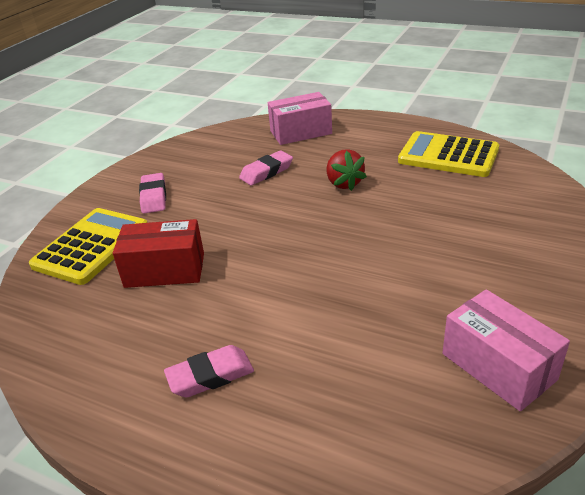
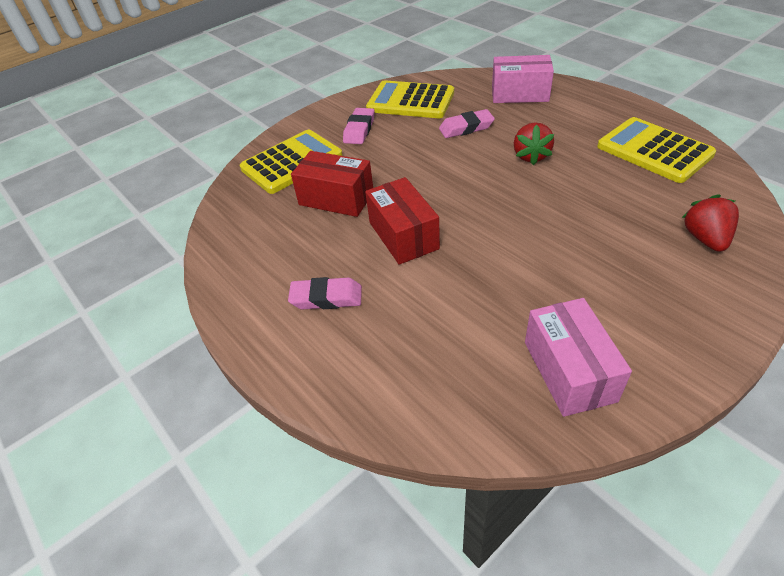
camera: 25 degrees right, 10 degrees up
(195, 159) = (410, 101): none -> yellow calculator
(260, 287) = (403, 235): none -> red box
(535, 217) = (705, 239): none -> red strawberry

